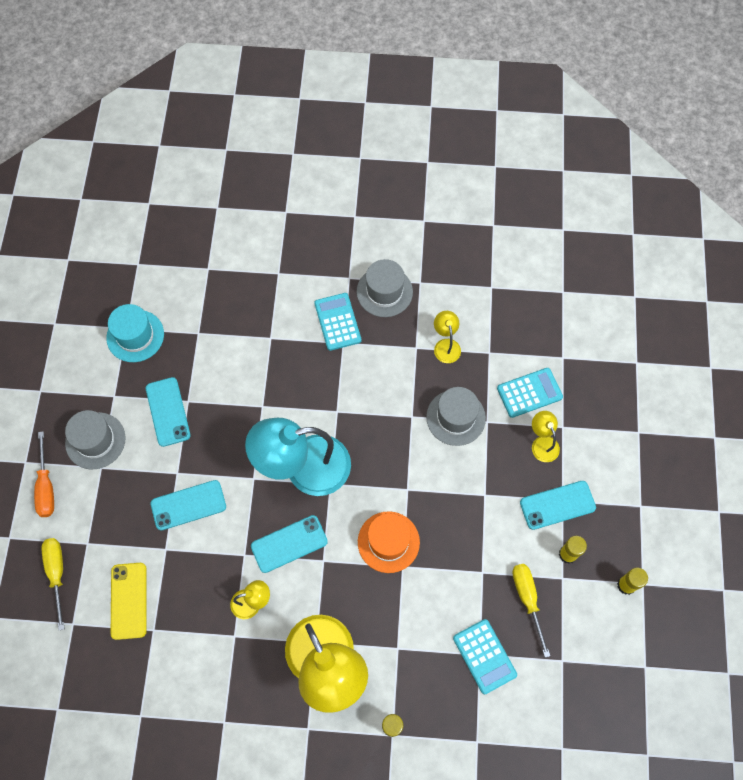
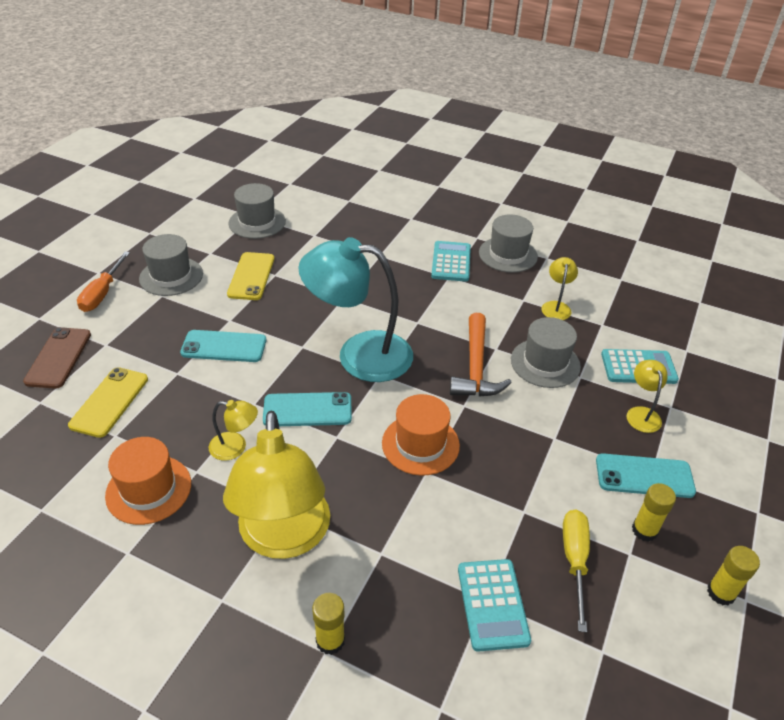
camera: 20 degrees right, 25 degrees down
(57, 573) = (59, 358): yellow screwdriver -> brown phone
(135, 336) = (257, 222): turquoise hat -> grey hat
(167, 412) = (251, 276): turquoise phone -> yellow phone
(208, 666) = (149, 489): none -> orange hat
(402, 444) = (475, 367): none -> orange hammer

